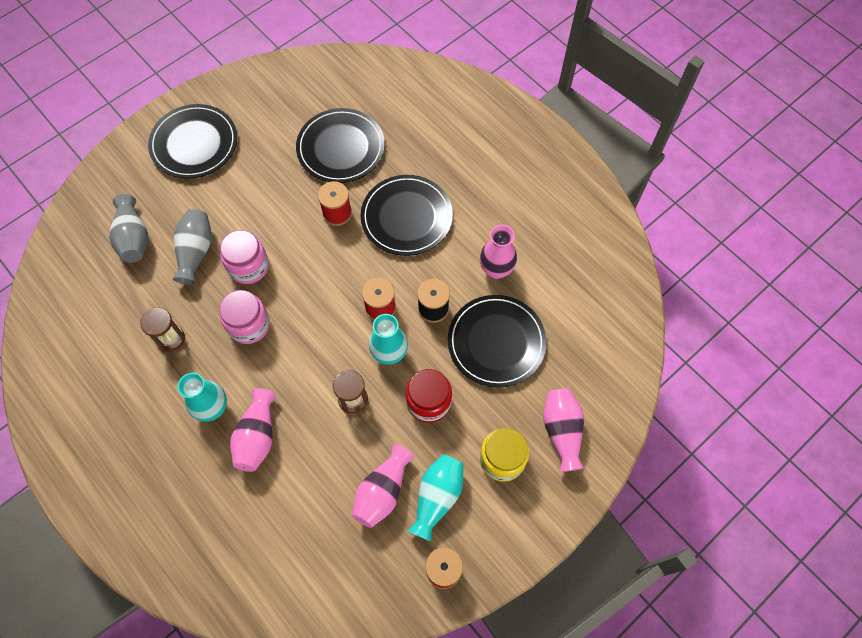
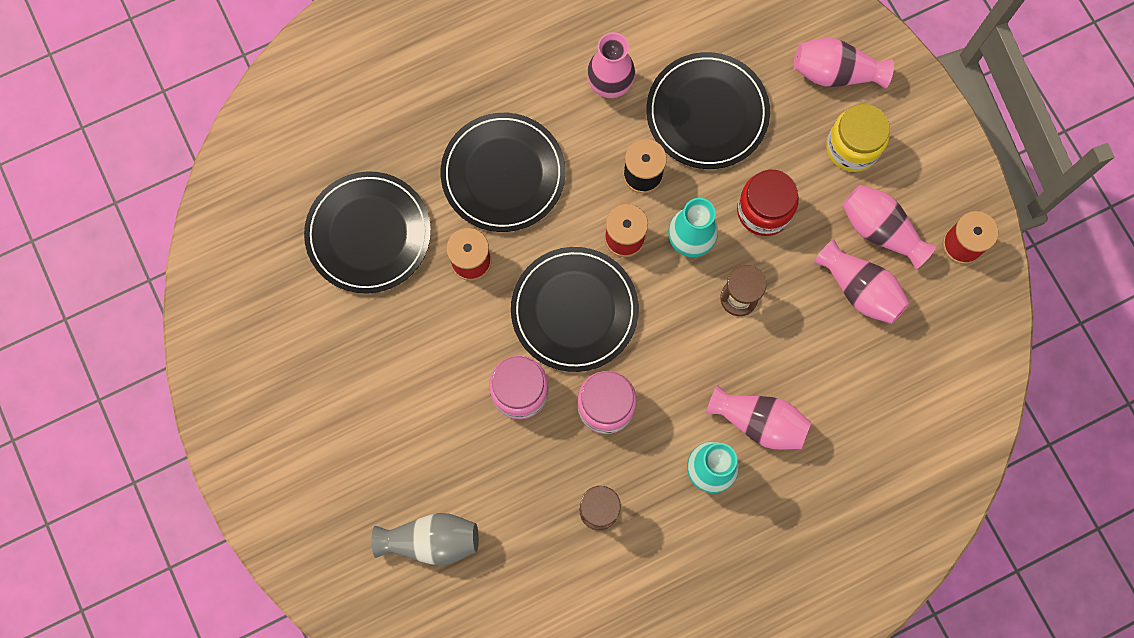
camera: 75 degrees left, 10 degrees up
(194, 144) = (298, 434): black plate -> black plate (574, 310)
(196, 252) = (477, 458): grey vase -> none
(437, 497) = (880, 230): turquoise vase -> pink vase

